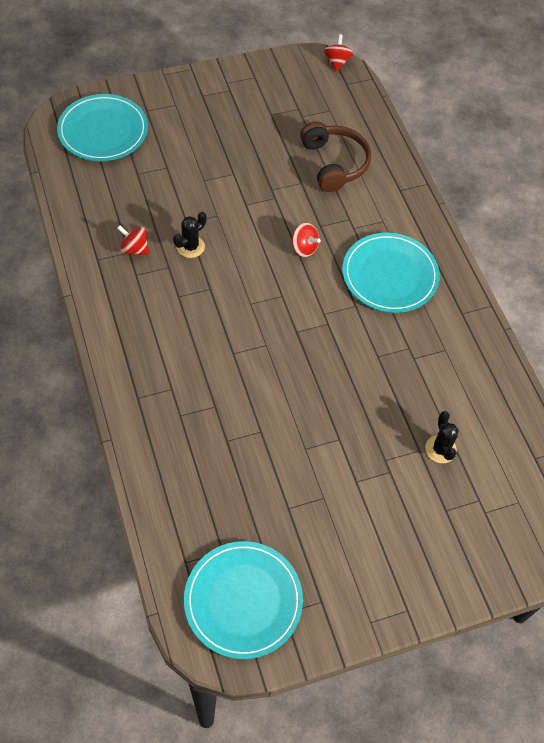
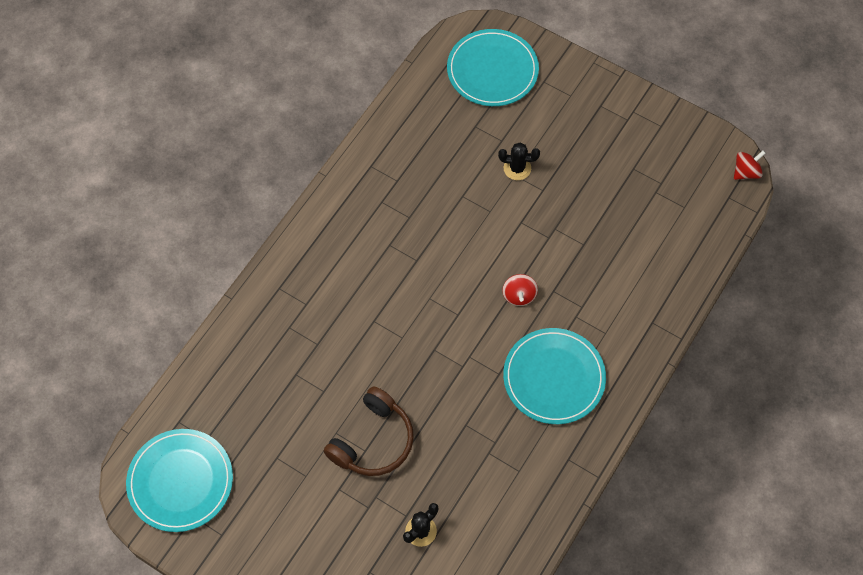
camera: 55 degrees right, 5 degrees up
(134, 249) = (403, 182): red spinning top -> none
(190, 247) = (442, 217): black cactus -> black cactus (517, 168)
(334, 163) = (629, 253): brown headphones -> brown headphones (373, 441)

